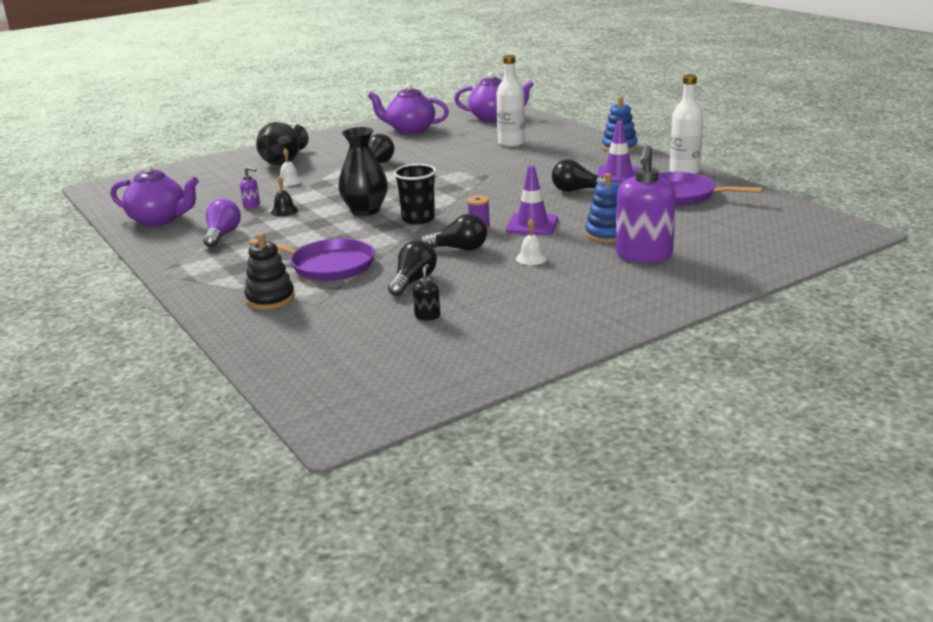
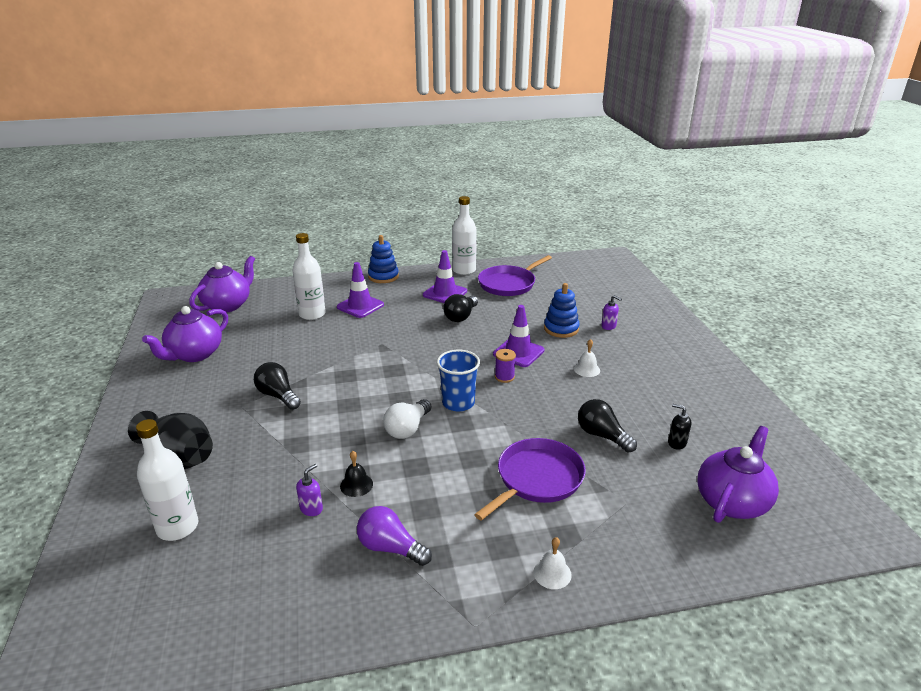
camera: 70 degrees left, 5 degrees up
(160, 220) = (282, 606): purple teapot -> purple teapot (732, 501)
(217, 179) = (177, 527): none -> white bottle
(270, 299) = (600, 533): black stacking toy -> none
(289, 181) = (258, 465): white bell -> white bell (552, 573)
(365, 210) = (407, 429): black vase -> white light bulb
(418, 219) = (458, 403): black cup -> blue cup
(459, 249) = (545, 397): black light bulb -> none
(547, 153) = (360, 306): none -> purple traffic cone
(643, 255) = (608, 326): purple soap dispenser -> purple soap dispenser, size x0.42

